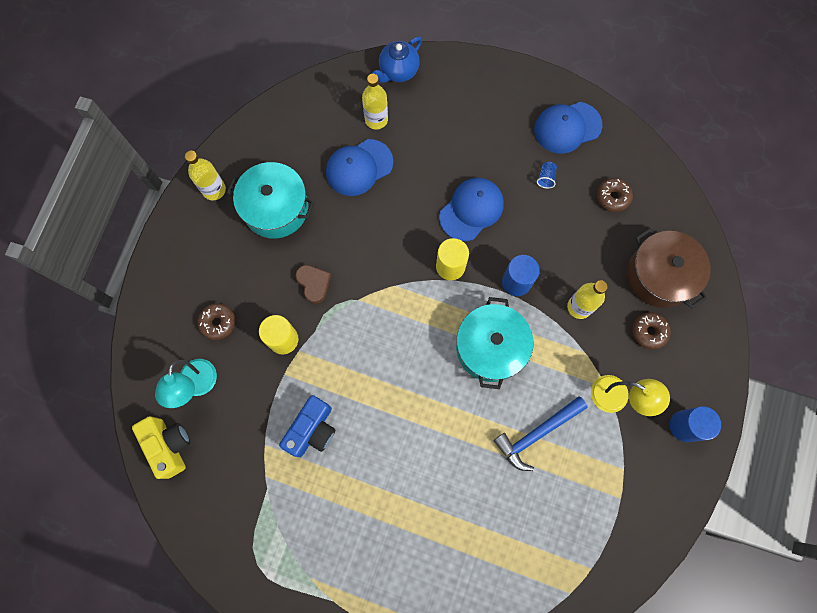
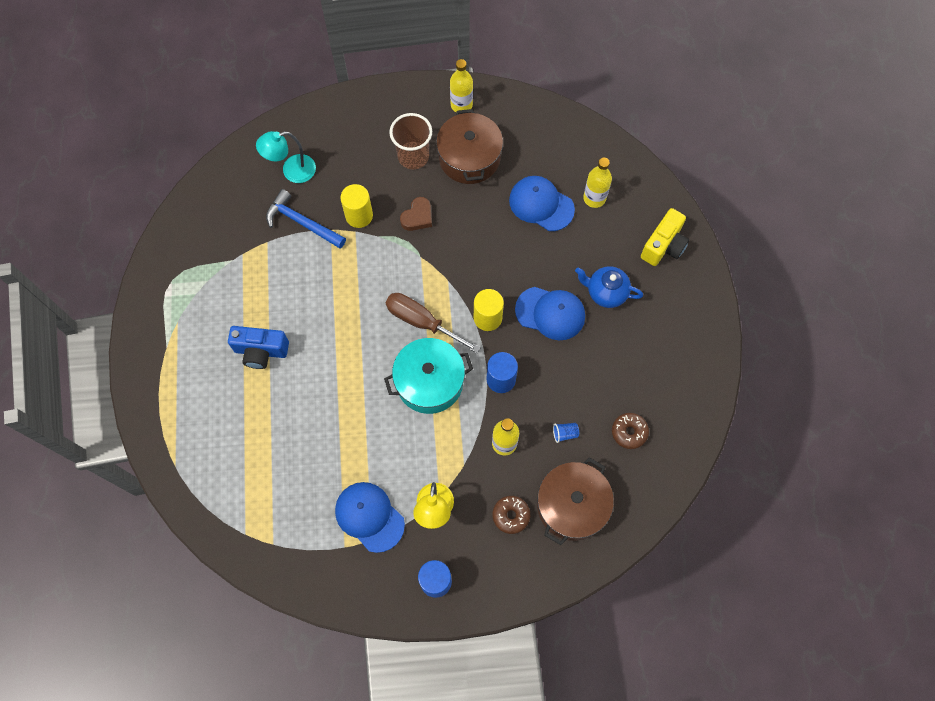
camera: 65 degrees right, 5 degrees down
(169, 445) = (237, 175): yellow camera -> yellow camera (663, 246)
(218, 323) = (350, 162): brown donut -> none
(246, 259) = (413, 156): none -> brown cup
(276, 208) = (469, 158): turquoise pot -> brown pot
(312, 430) = (294, 271): blue camera -> blue camera (261, 351)
(398, 71) = (652, 195): blue teapot -> blue teapot (606, 293)
(426, 328) = (422, 322): none -> brown screwdriver
(536, 433) = (370, 452): blue hammer -> blue hammer (302, 222)
(546, 178) = (616, 364): blue cup -> blue cup (565, 433)
(567, 127) = (679, 363): blue cap -> blue cap (369, 516)

